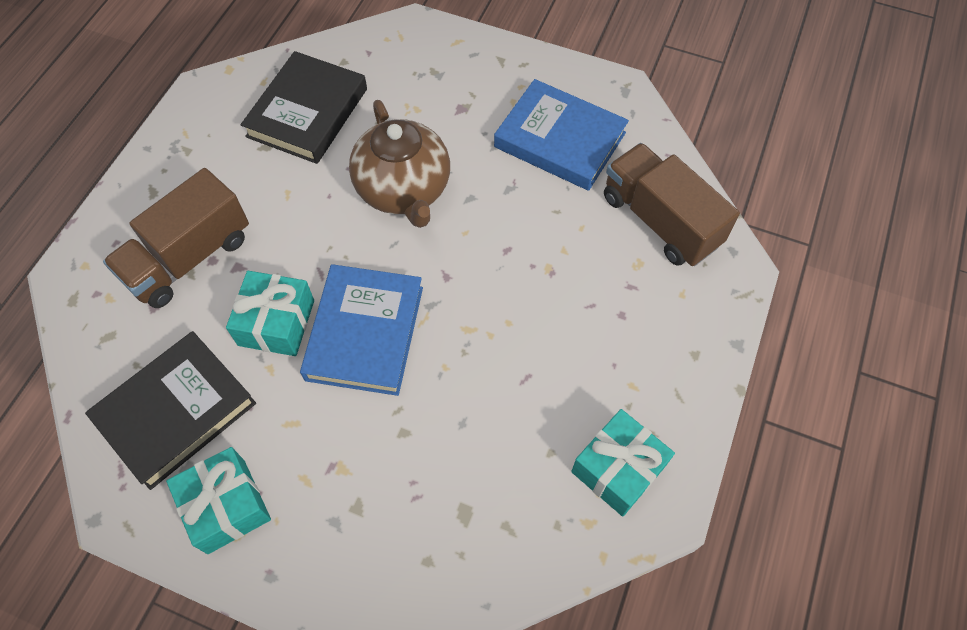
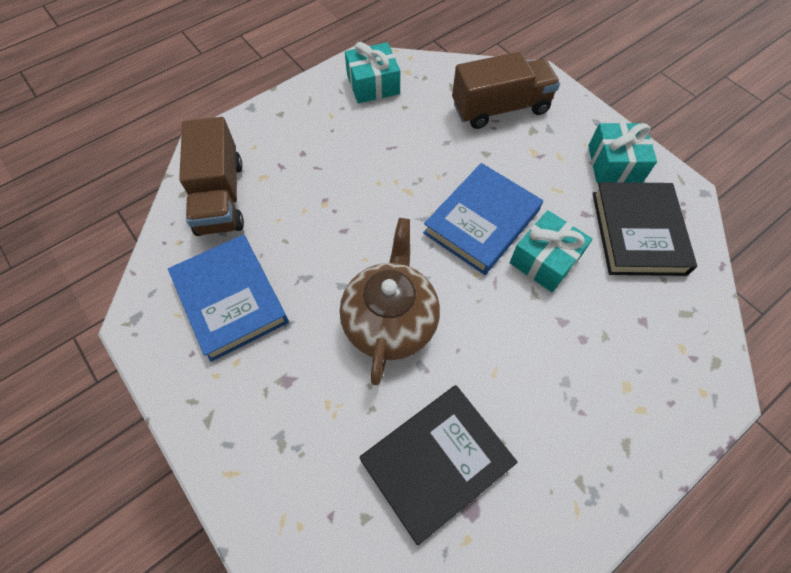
camera: 150 degrees left, 0 degrees up
(176, 411) = (638, 232): black book -> black book turned 75 degrees counterclockwise
(189, 258) = (603, 351): brown truck -> brown truck (500, 108)

